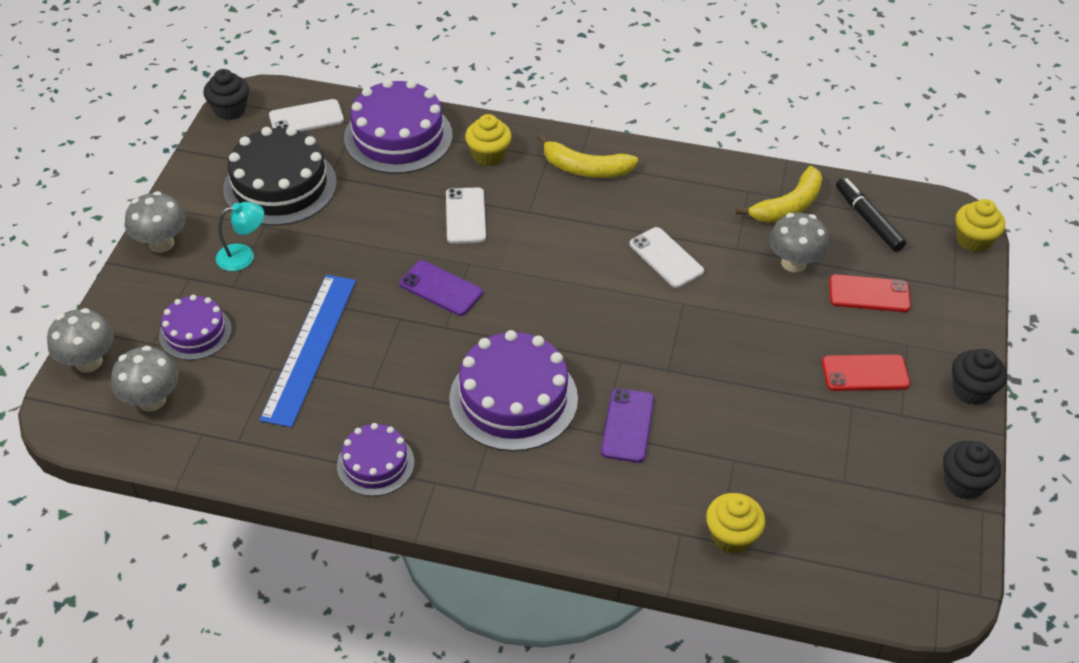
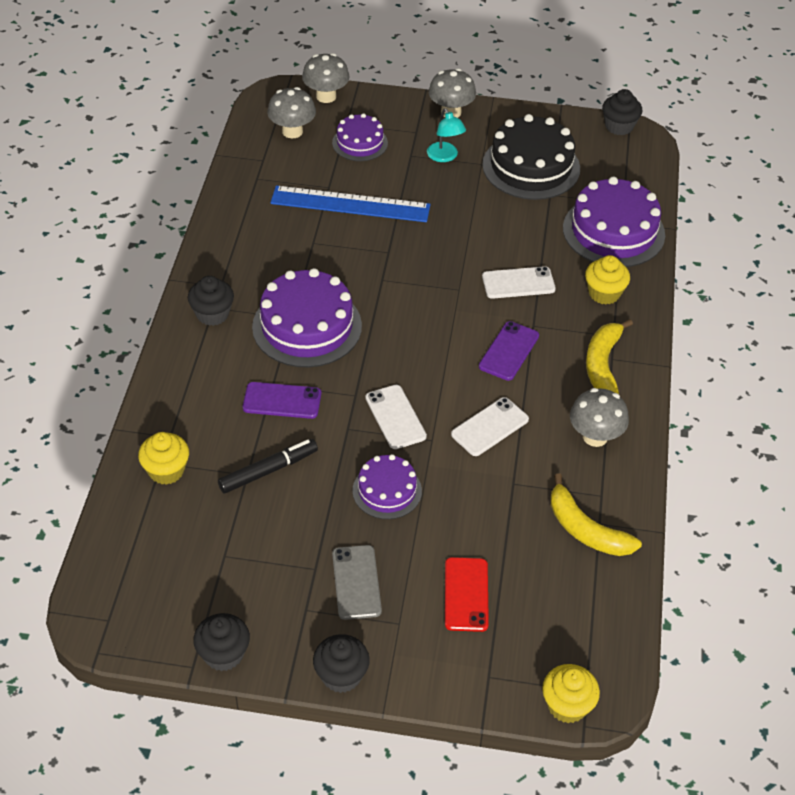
camera: 85 degrees right, 0 degrees up
(306, 118) = (622, 172): white phone -> white phone (395, 417)
(375, 463) = (237, 251): purple cake -> purple cake (387, 491)
(441, 288) = (426, 274): purple phone -> purple phone (509, 351)
(484, 491) = (212, 314): none -> black cupcake
(793, 263) = (500, 530): grey mushroom -> grey mushroom (595, 436)
(865, 373) = (356, 582): red phone -> grey phone
(868, 220) = (580, 602): black marker -> black marker (268, 471)

